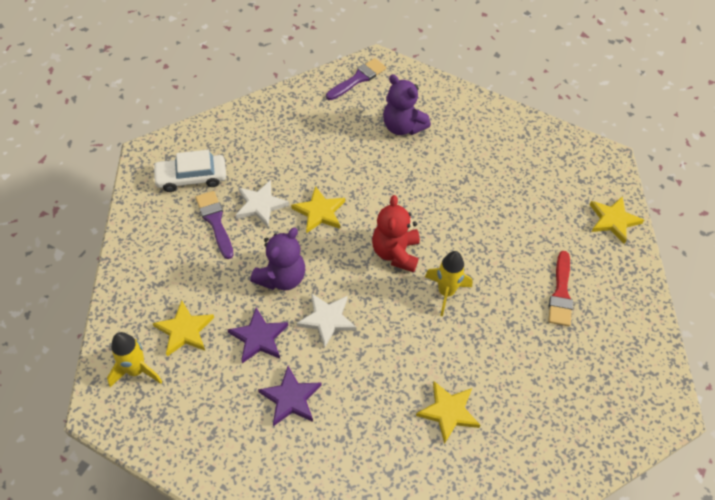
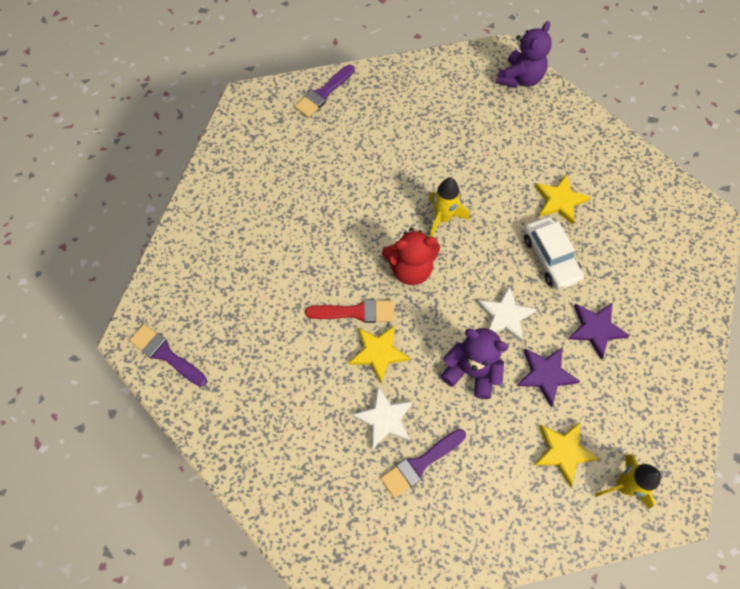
camera: 100 degrees left, 10 degrees up
(191, 177) = (364, 514): white car -> white car (550, 258)
(402, 127) = (237, 290): purple teddy bear -> purple teddy bear (520, 78)
(561, 293) = (415, 129): red brush -> red brush (356, 312)
(613, 220) = (323, 93): yellow star -> purple brush

